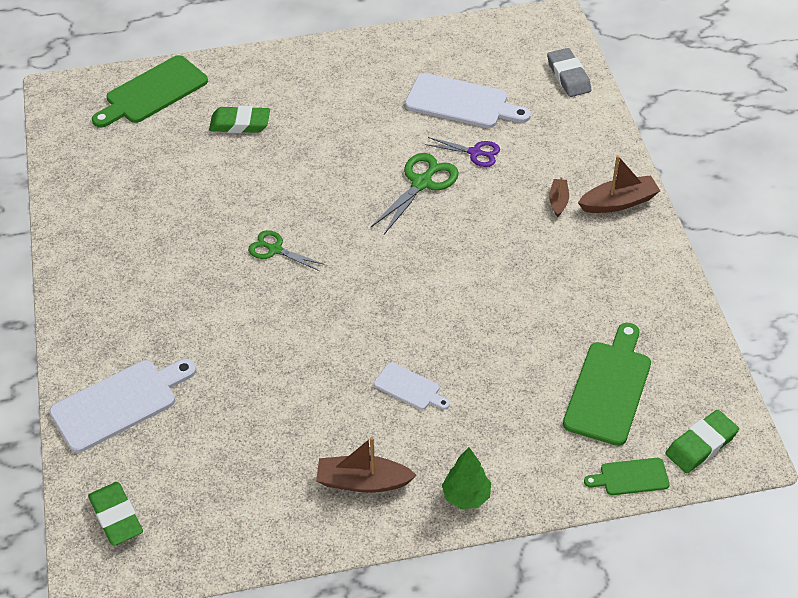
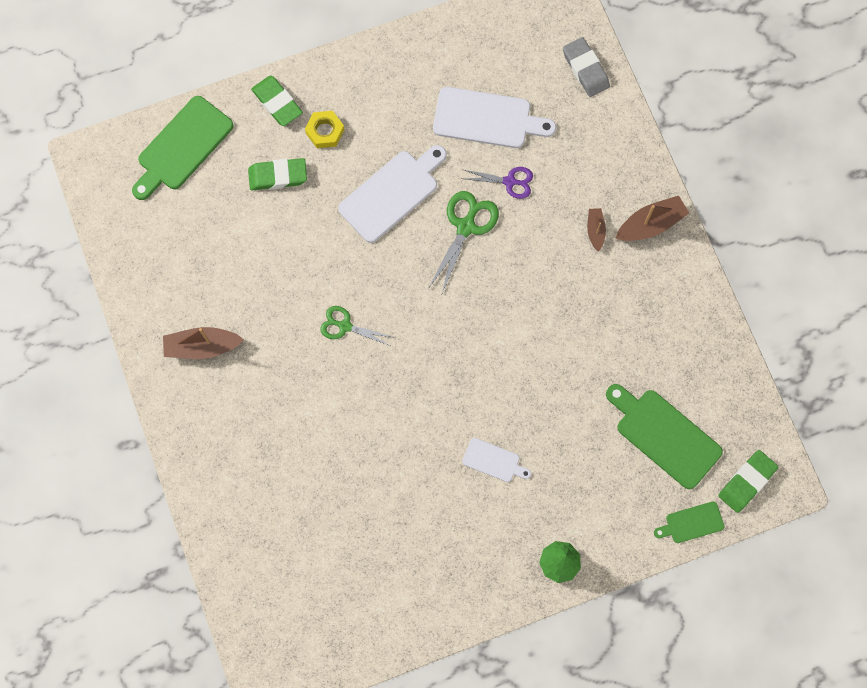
camera: 10 degrees left, 25 degrees up
(116, 517) = (273, 628): green eraser -> green eraser (277, 103)
(119, 403) = (245, 515): white cutting board -> white cutting board (392, 193)
(296, 95) = (325, 131): none -> yellow nut
(363, 482) = (471, 562): brown boat -> brown boat (202, 346)
(609, 388) = (664, 435): green cutting board -> green cutting board turned 60 degrees counterclockwise

